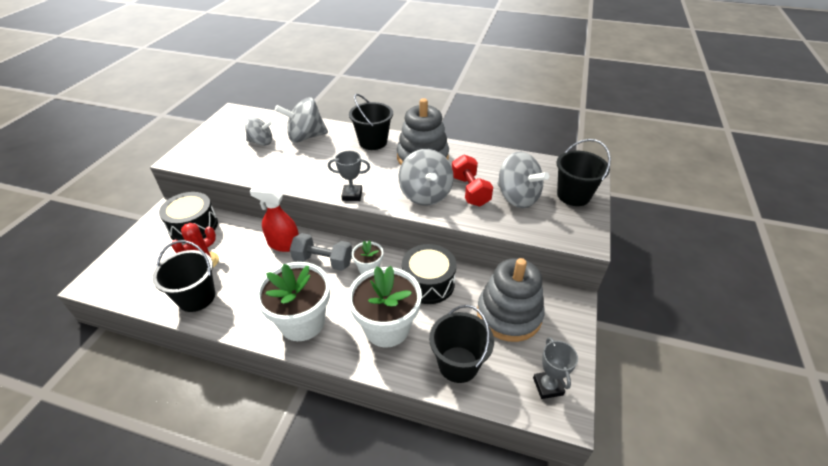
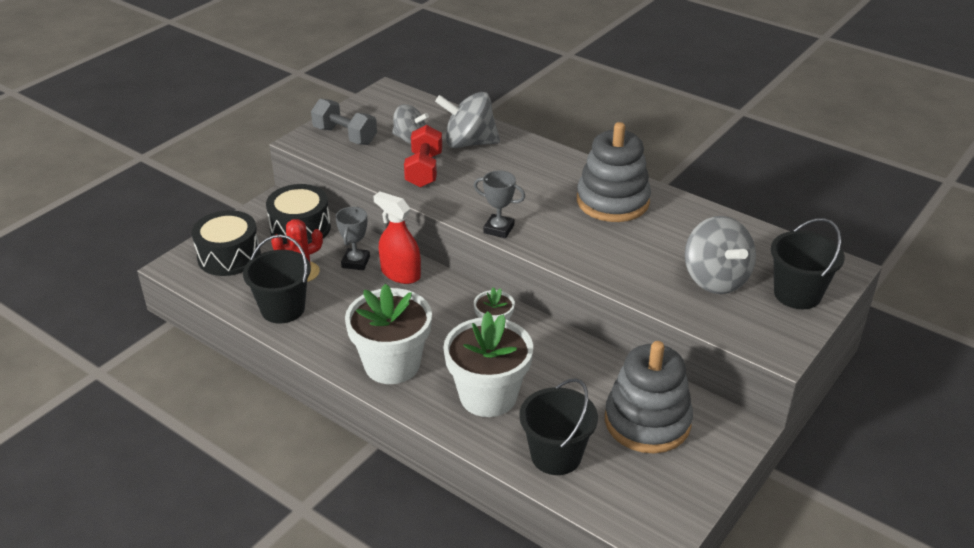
camera: 20 degrees right, 5 degrees down
(323, 261) = (441, 305): grey dumbbell -> grey dumbbell (345, 136)
(373, 142) = (555, 167): black bucket -> none
(425, 195) = (593, 249): grey spinning top -> none
(428, 283) = (561, 361): black drum -> black drum (229, 256)
(470, 191) = (655, 257): red dumbbell -> red dumbbell (424, 170)
(548, 386) = (654, 507): grey trophy -> grey trophy (356, 262)

